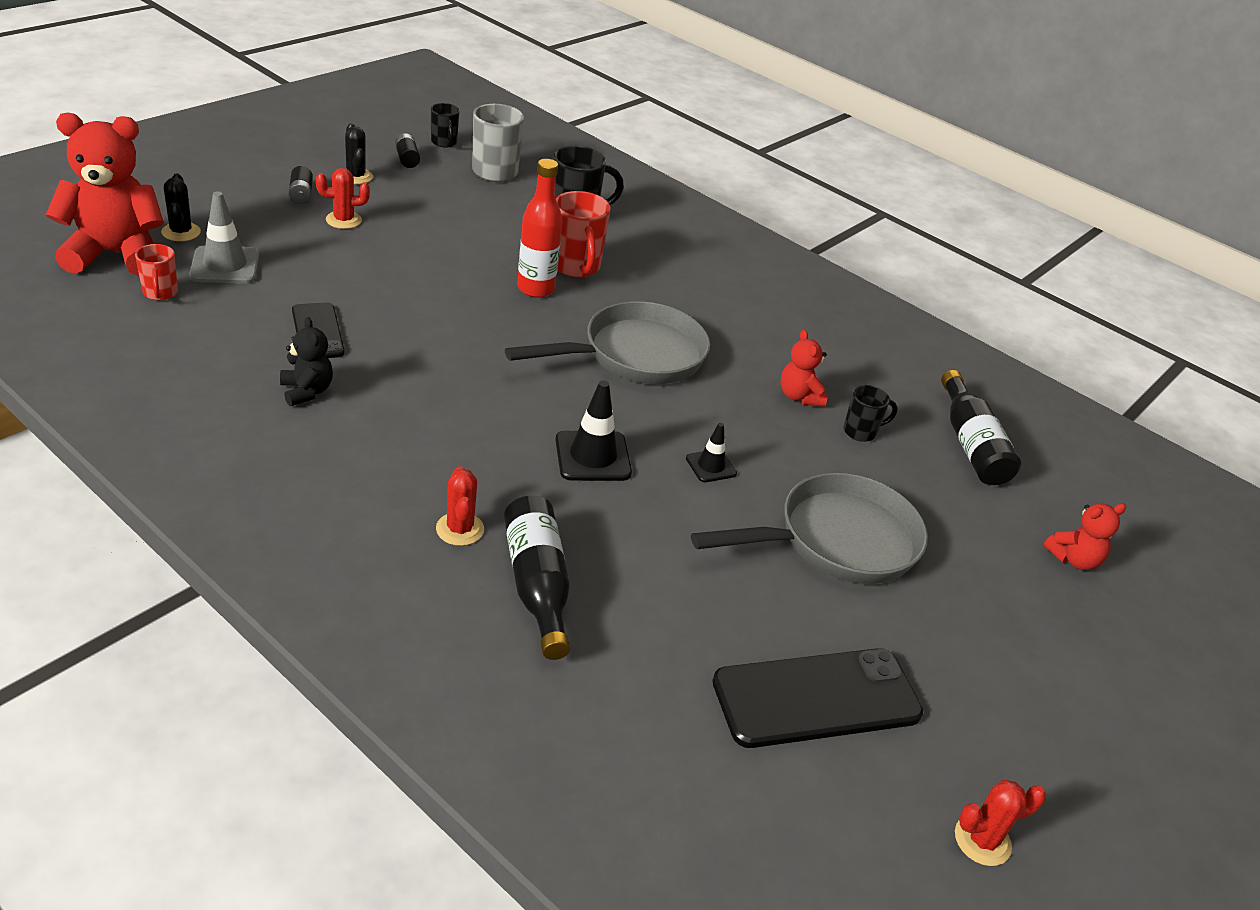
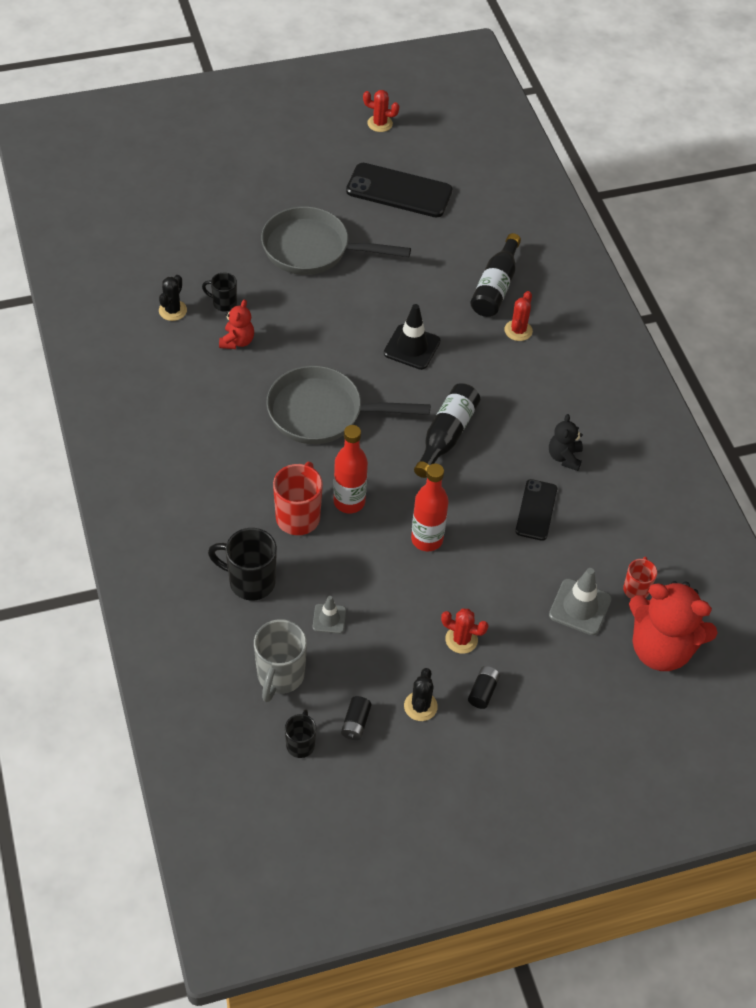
camera: 145 degrees left, 15 degrees up
(181, 232) = (603, 664): black cactus -> black cactus (172, 310)
(429, 279) = (427, 539): none -> red bottle
(482, 209) = (329, 619): none -> grey traffic cone
(711, 466) = (344, 316): black traffic cone -> none
(971, 444) = (160, 270): black bottle -> black bottle (446, 436)
(1073, 559) = (188, 192): red teddy bear -> none

